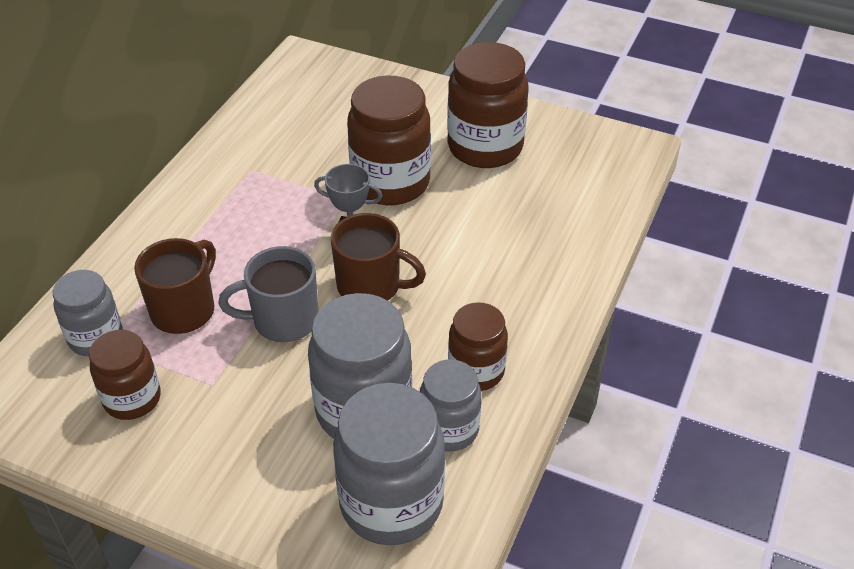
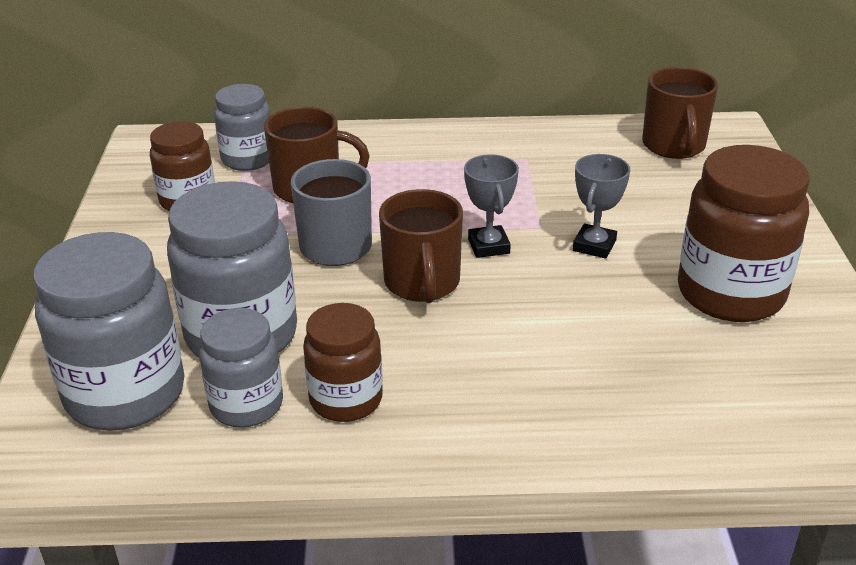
camera: 65 degrees right, 10 degrees down
(301, 92) = (674, 146): none -> brown mug
(390, 183) = (594, 245): brown jar -> grey trophy

